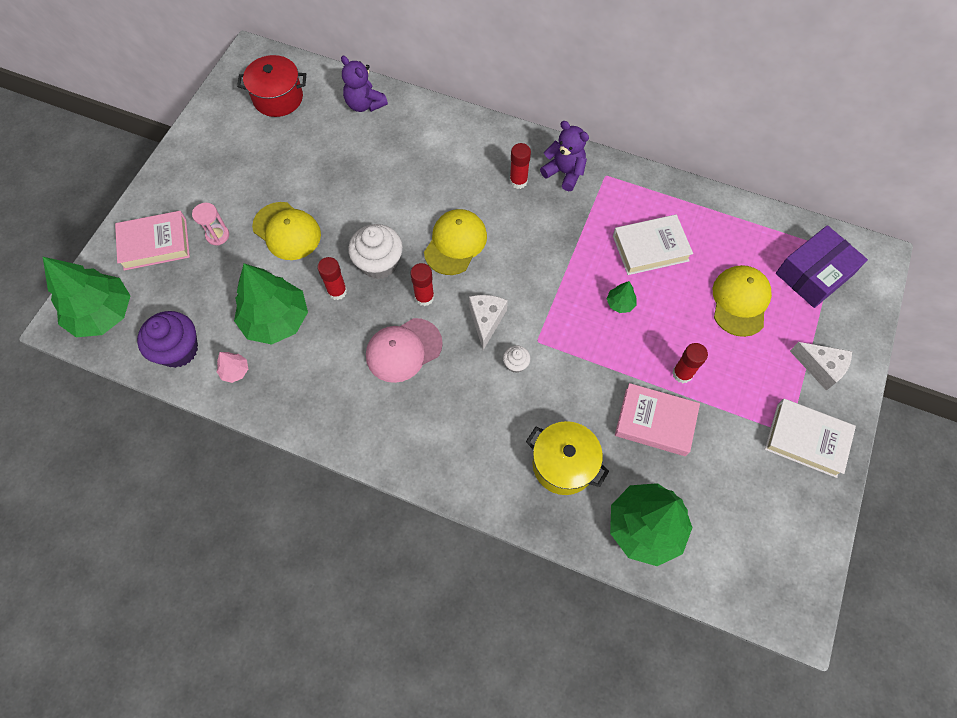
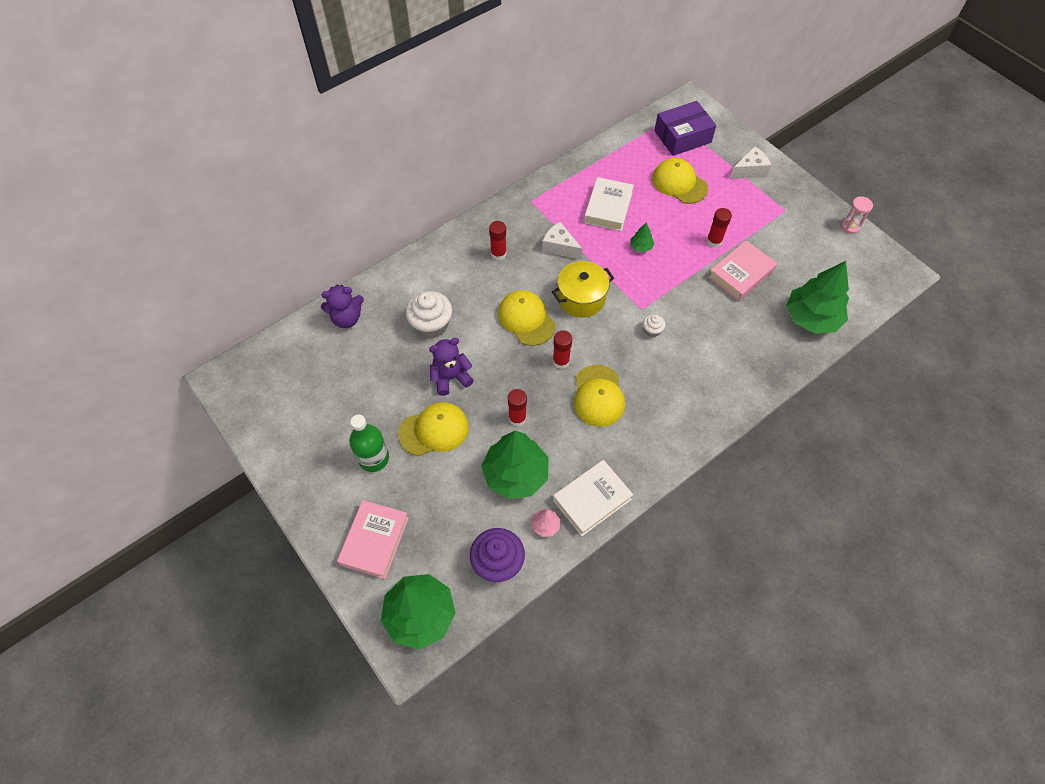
camera: 60 degrees left, 5 degrees down
(217, 235) = (401, 485): pink hourglass -> pink hourglass (850, 226)
(234, 201) = (373, 458): none -> green bottle
(278, 98) = (288, 378): red pot -> none
(379, 263) = (510, 378): white cupcake -> white cupcake (431, 325)
(403, 350) = (598, 396): pink cap -> yellow cap
(486, 320) = (606, 331): white cheese -> white cheese (559, 247)
(563, 464) = (744, 340): yellow pot -> yellow pot (581, 298)
(564, 173) = (511, 223): purple teddy bear -> purple teddy bear (451, 378)
(806, 440) = (794, 204): white book -> white book (592, 500)
(814, 274) = (682, 137): purple box -> purple box turned 75 degrees clockwise

